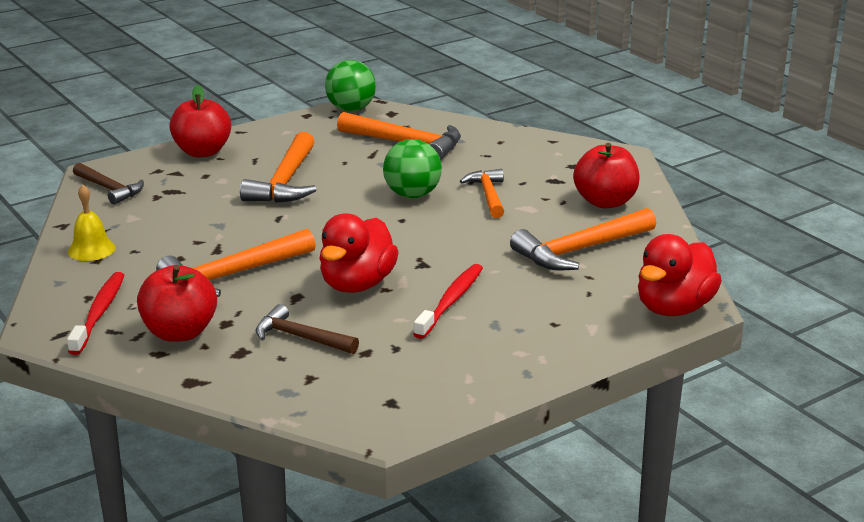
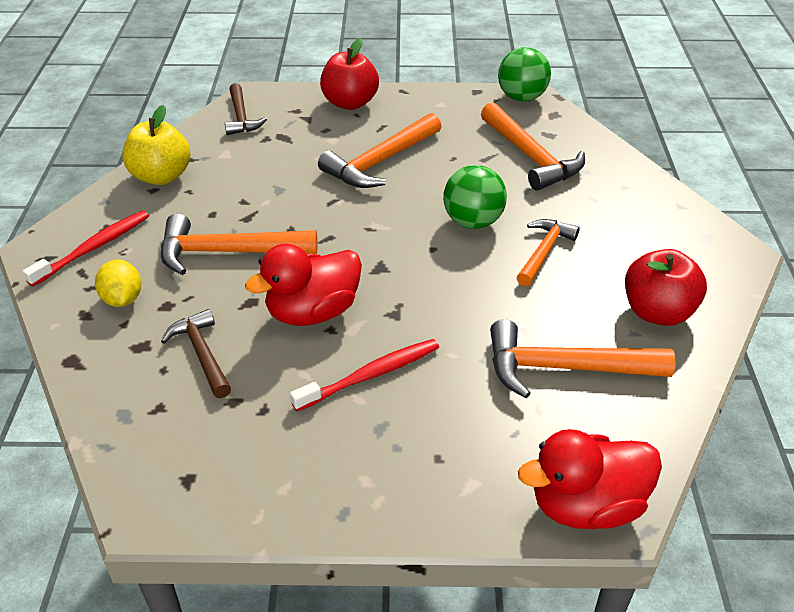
camera: 35 degrees right, 15 degrees up
(91, 249) = (161, 176): yellow bell -> yellow apple
(180, 333) = (123, 299): red apple -> yellow lemon

